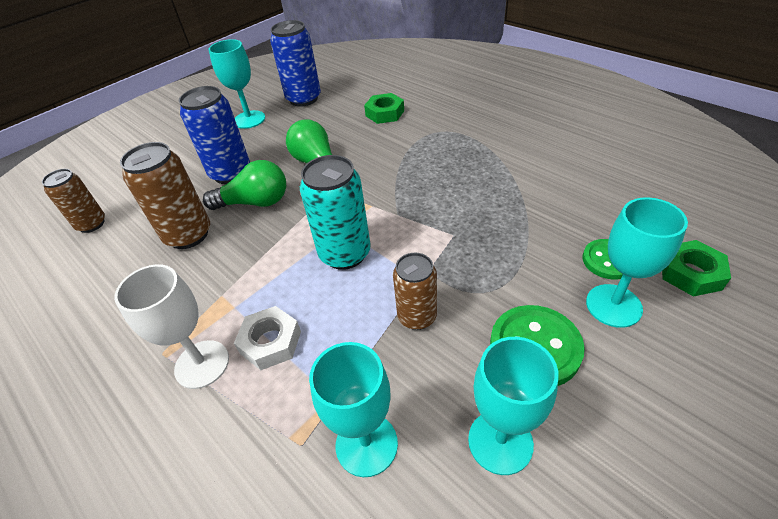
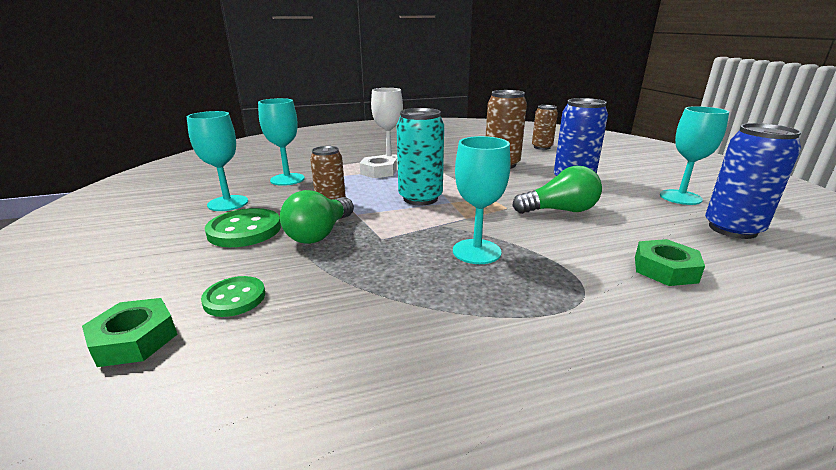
camera: 115 degrees right, 20 degrees down
(255, 202) = (520, 183): green light bulb -> green light bulb (320, 233)
(613, 305) = (205, 274): turquoise goblet -> turquoise goblet (476, 251)

